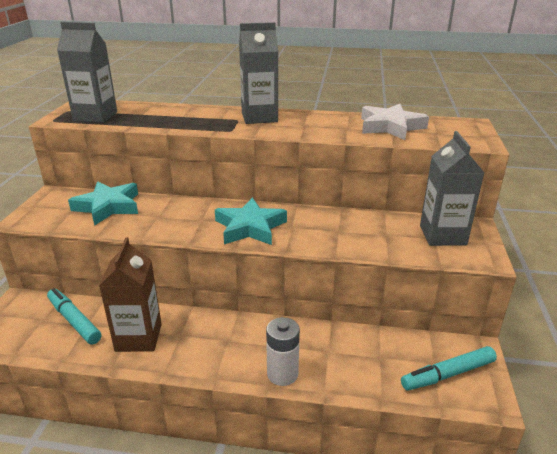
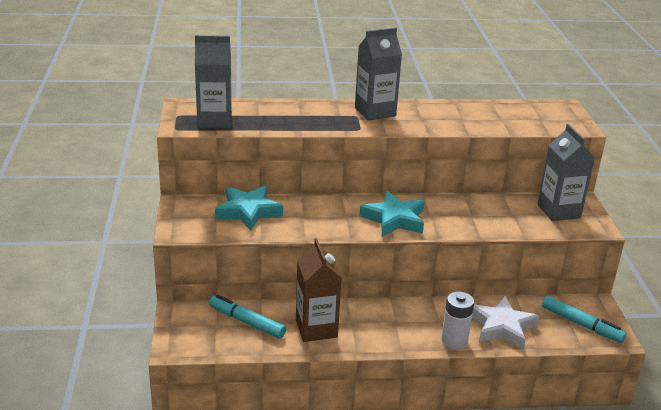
camera: 15 degrees left, 0 degrees up
(390, 127) = (499, 115): white star -> white star (502, 327)
(448, 374) = (581, 324): turquoise marker -> turquoise marker turned 105 degrees counterclockwise

